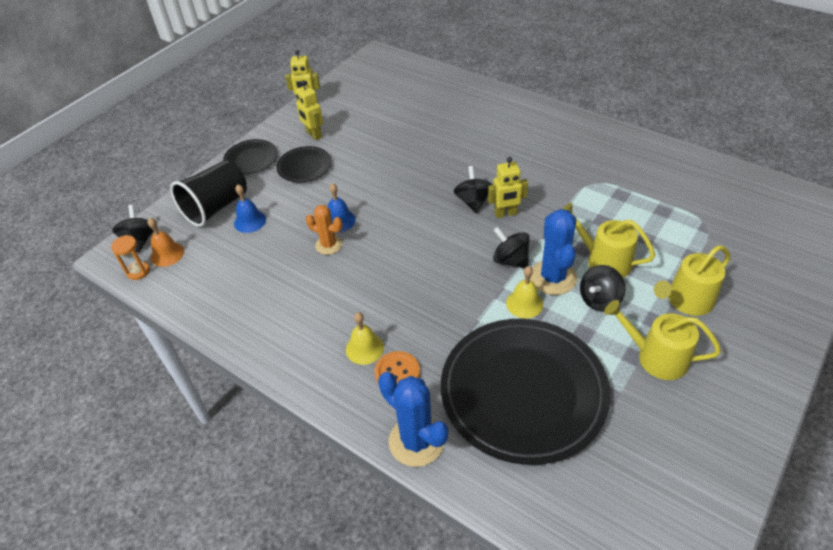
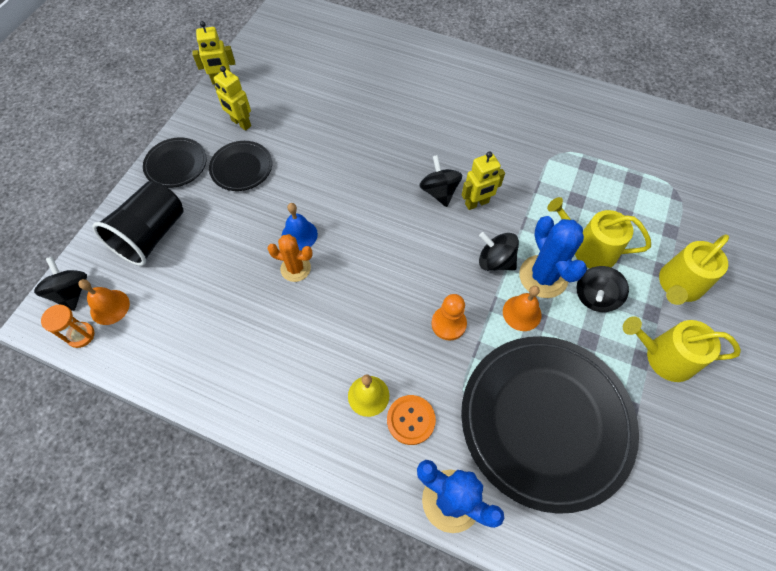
camera: 15 degrees left, 15 degrees up
(250, 221) = (196, 249): blue bell -> none
(453, 303) = (448, 324): none -> orange pawn
(524, 303) = (522, 313): yellow bell -> orange bell

